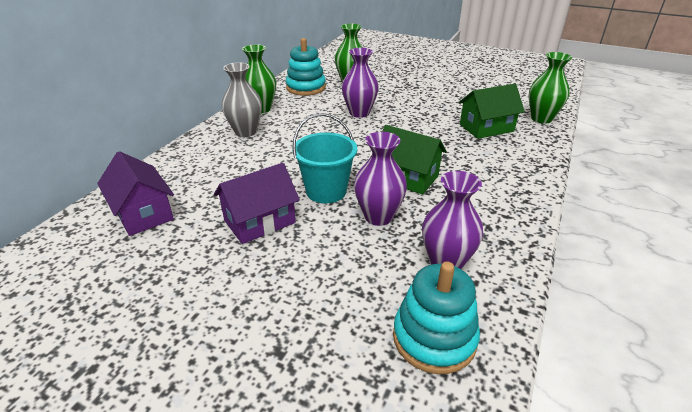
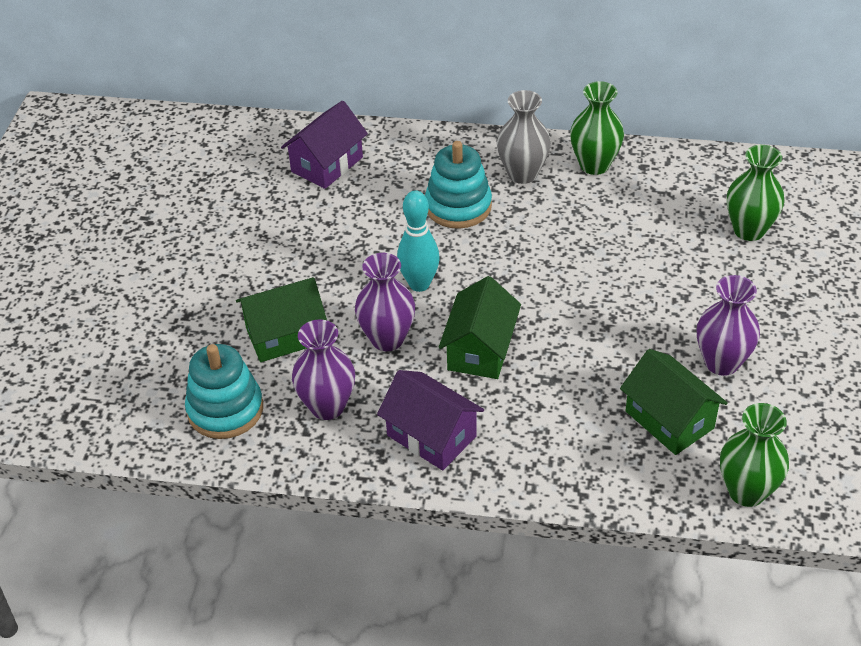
camera: 75 degrees right, 10 degrees up
(259, 221) = (344, 249): purple house -> purple house (431, 436)
(306, 87) = (694, 186): turquoise stacking toy -> turquoise stacking toy (458, 206)
(326, 191) = (419, 284): turquoise bucket -> turquoise bowling pin
(347, 276) = (285, 335): none -> green house
(359, 113) = (639, 266): purple vase -> purple vase (721, 362)

